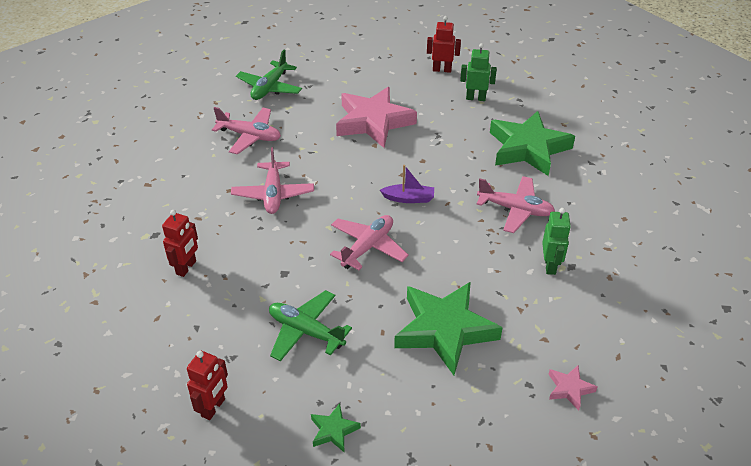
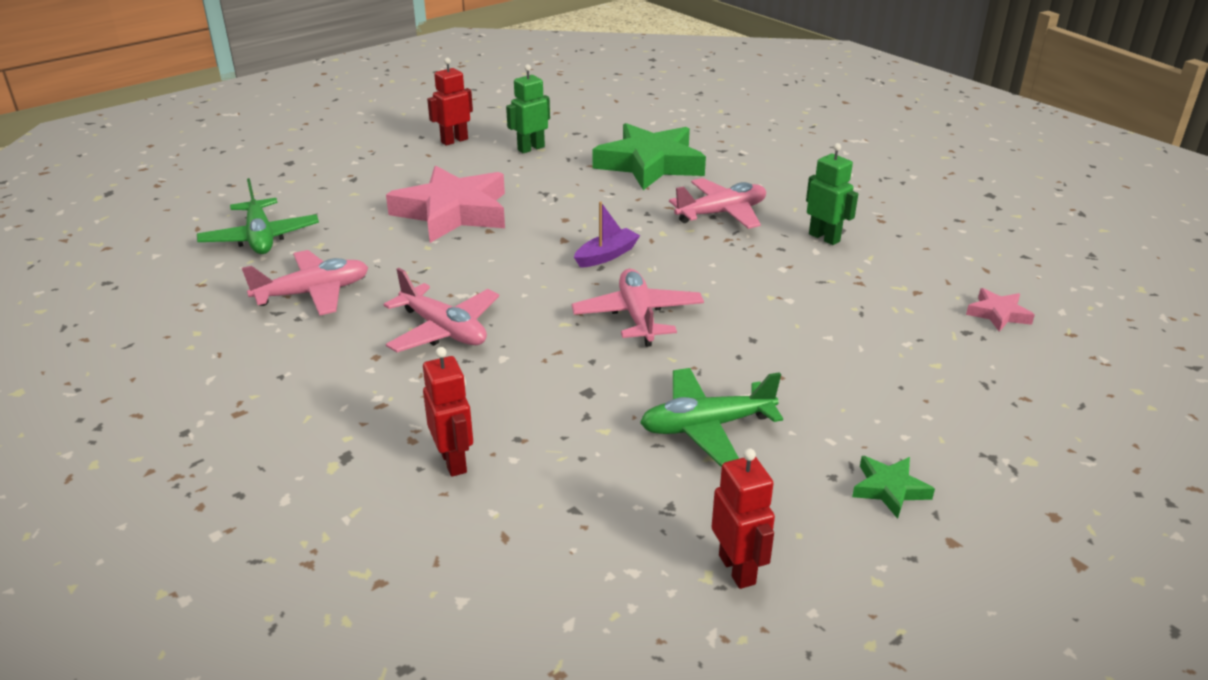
camera: 45 degrees left, 10 degrees down
(444, 330) = (830, 337): green star -> none

